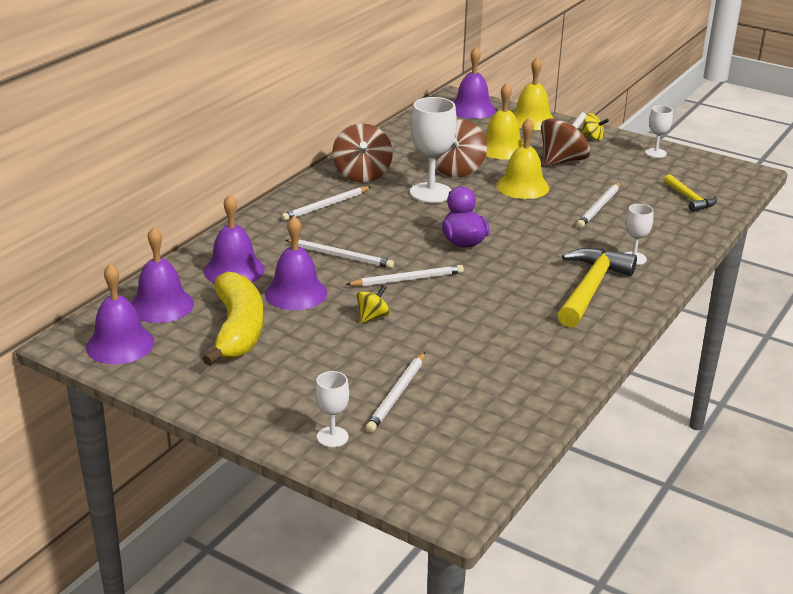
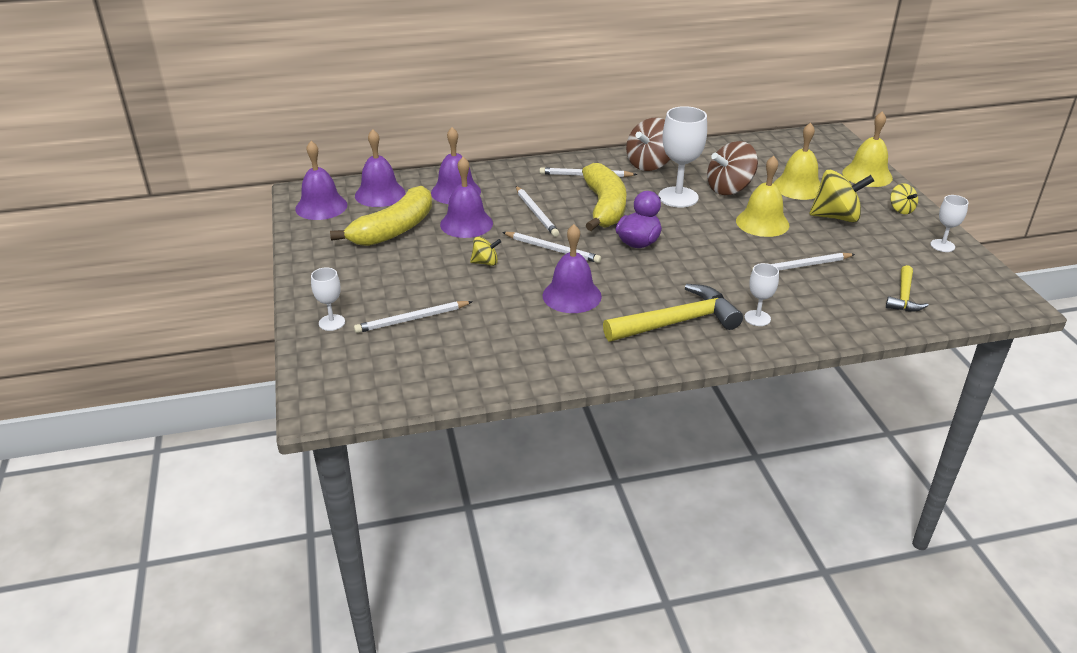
camera: 45 degrees right, 5 degrees up
(388, 226) = (604, 207): none -> yellow banana
(472, 109) = (827, 148): purple bell -> purple bell (572, 295)
(562, 161) = (836, 217): brown spinning top -> yellow spinning top

